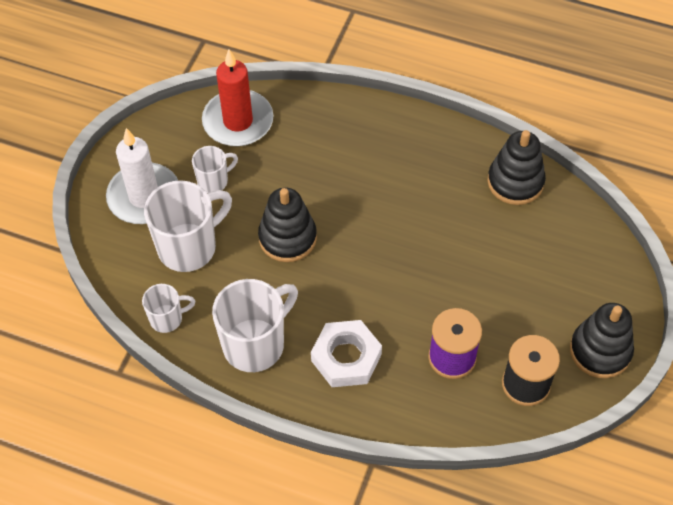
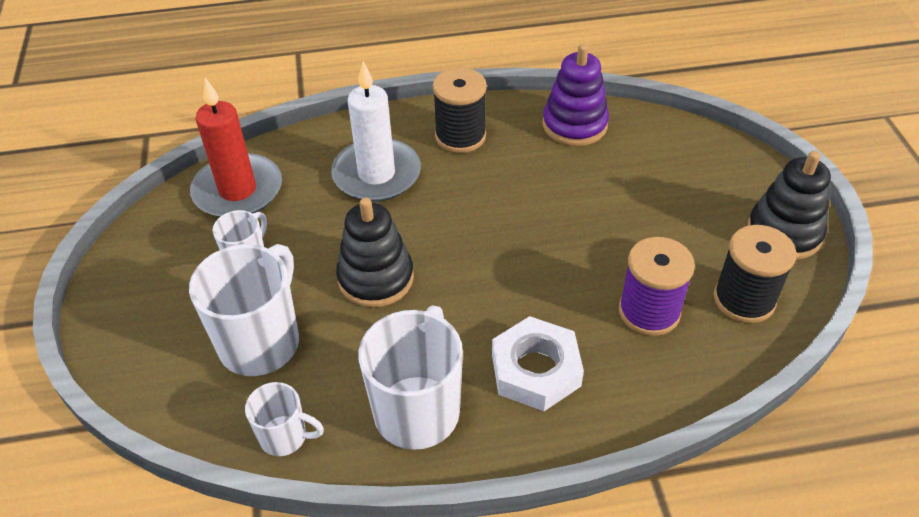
camera: 30 degrees left, 10 degrees down
(144, 197) = (168, 313): white candle -> white candle (376, 174)
(167, 318) = (285, 437): white mug -> white mug turned 60 degrees clockwise
(421, 150) = (460, 136): none -> black spool
(515, 182) = (574, 125): black stacking toy -> purple stacking toy

